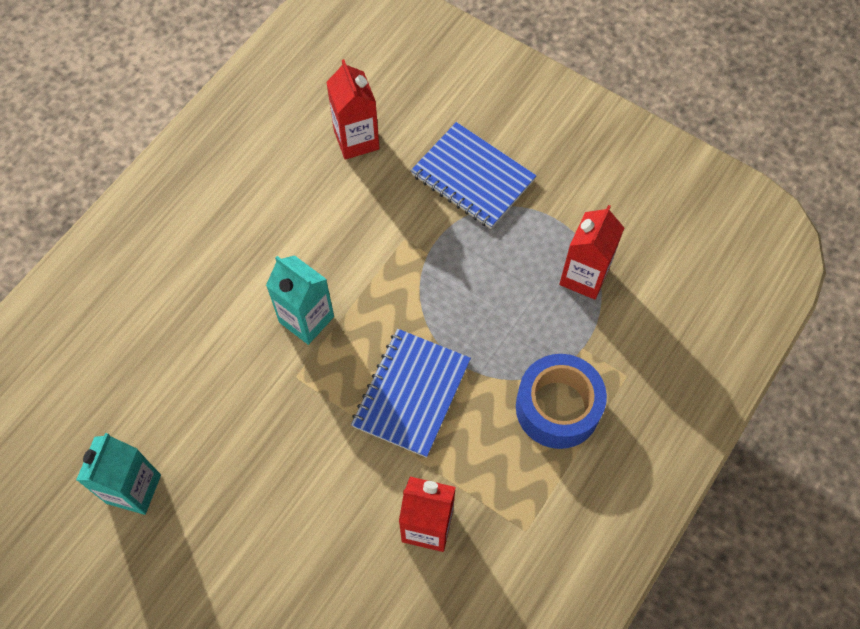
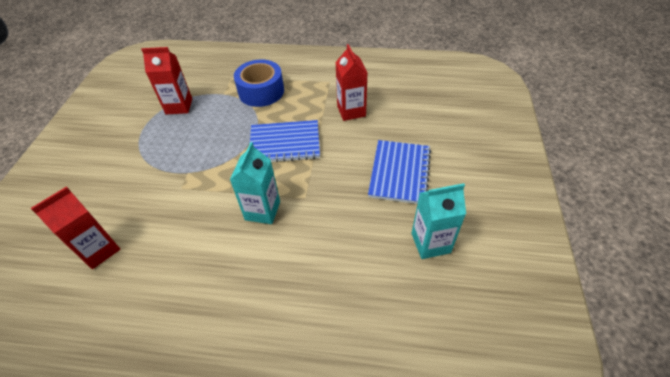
camera: 115 degrees left, 15 degrees down
(473, 177) = (120, 173): blue notebook -> blue notebook (399, 173)

